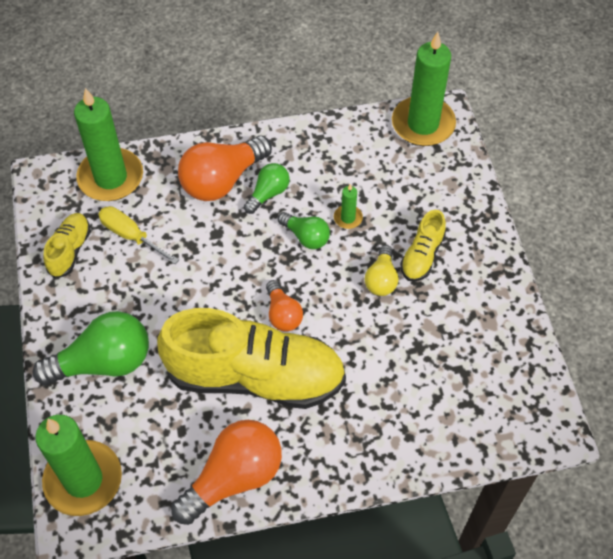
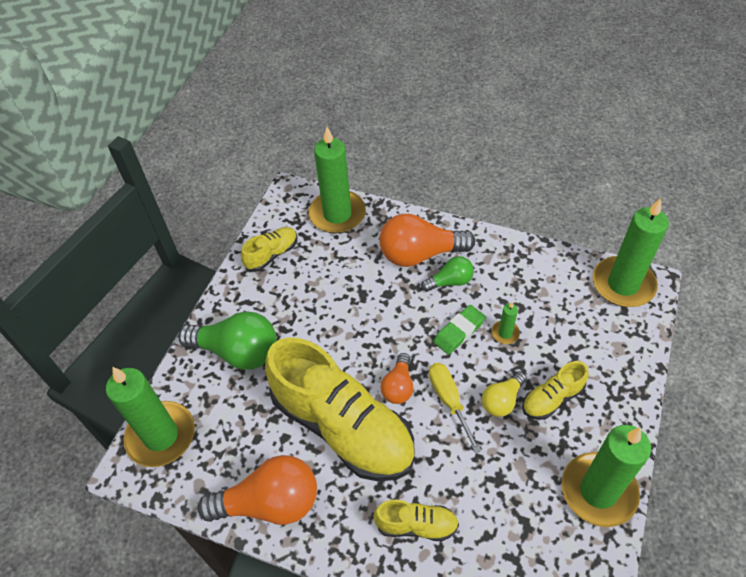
camera: 35 degrees right, 5 degrees down
(130, 235) = (322, 264): yellow screwdriver -> yellow screwdriver (449, 400)
(306, 237) = (459, 332): green light bulb -> green eraser
(374, 422) = (416, 525): none -> yellow shoe
(502, 313) = (598, 491): none -> green candle

